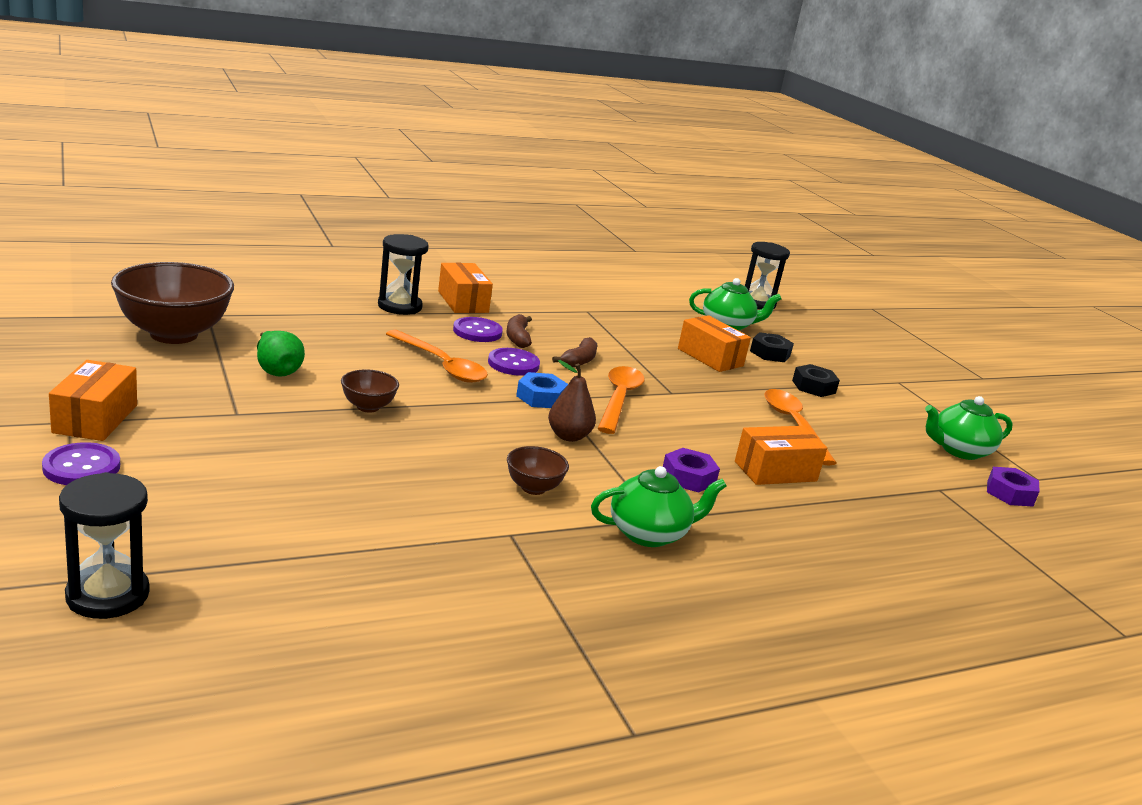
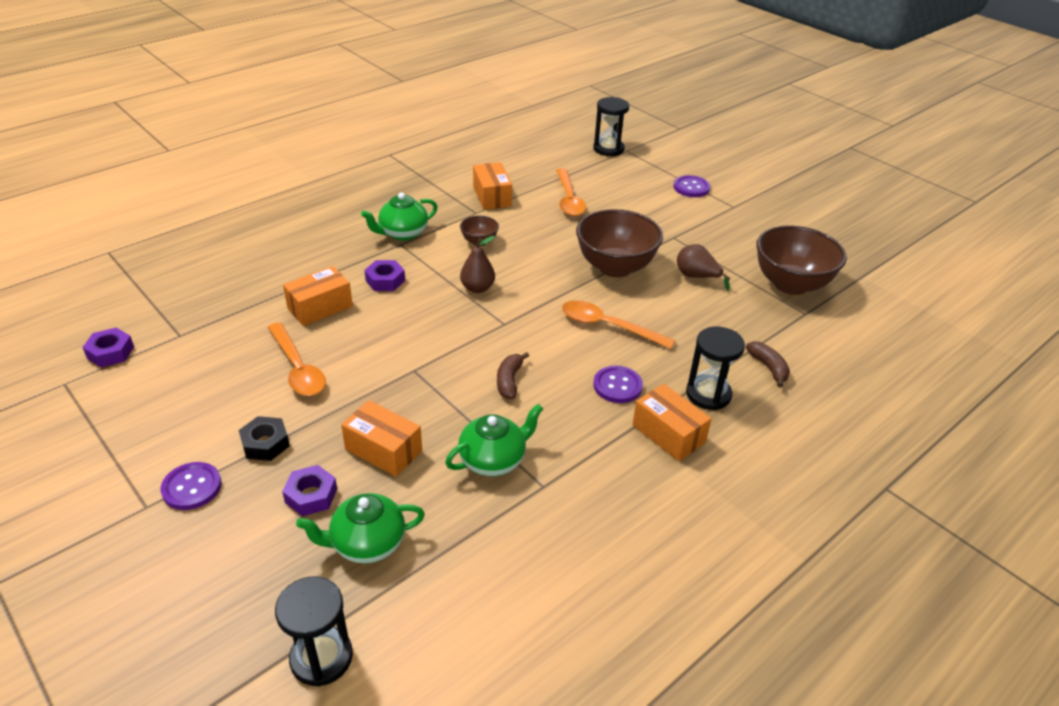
camera: 165 degrees right, 15 degrees up
(95, 419) = (726, 211): orange box -> orange box (492, 196)
(276, 370) = (697, 277): green pear -> brown pear
(368, 407) = (615, 267): brown bowl -> brown bowl, size x2.13
(513, 364) = (559, 352): purple button -> purple button (192, 487)
(518, 338) = (579, 393): brown banana -> brown banana (768, 368)
(541, 397) = (516, 319): blue nut -> none
(619, 399) = (456, 342): orange spoon -> orange spoon (568, 199)
(770, 353) = (311, 495): black nut -> purple nut
(959, 450) = (131, 395): green teapot -> green teapot (493, 460)

